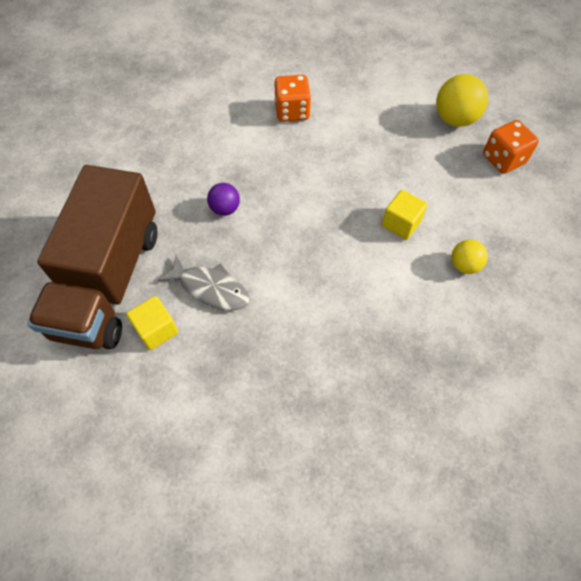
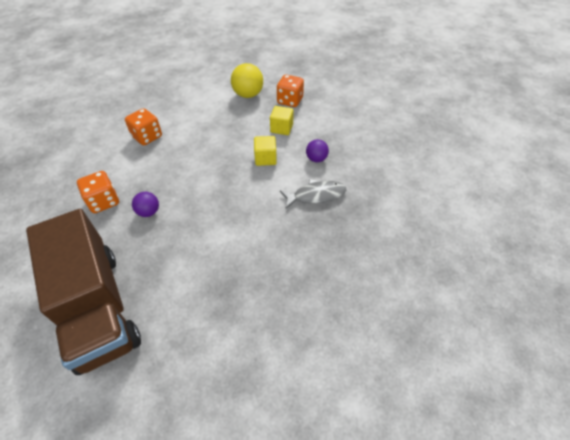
camera: 40 degrees left, 10 degrees down
(156, 330) = (162, 312): yellow cube -> yellow cube (281, 128)
(193, 167) = (104, 201): none -> orange dice
(210, 288) = (179, 262): grey fish -> grey fish (316, 195)
(464, 265) = (316, 159): yellow ball -> purple ball

